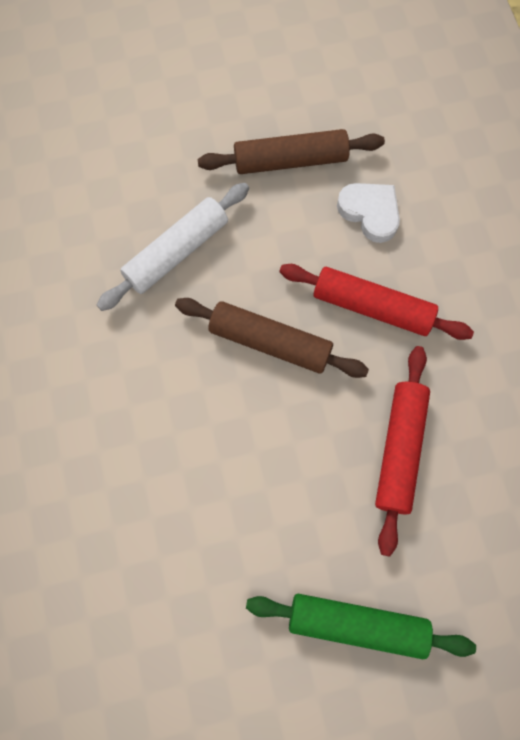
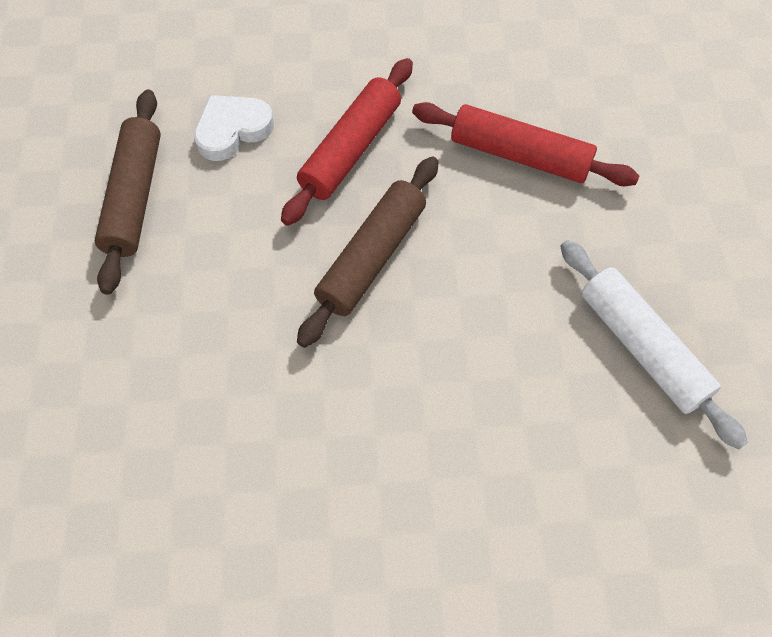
camera: 80 degrees left, 10 degrees down
(177, 252) = (223, 345): white rolling pin -> white rolling pin (642, 347)
(357, 624) = (702, 227): green rolling pin -> none

